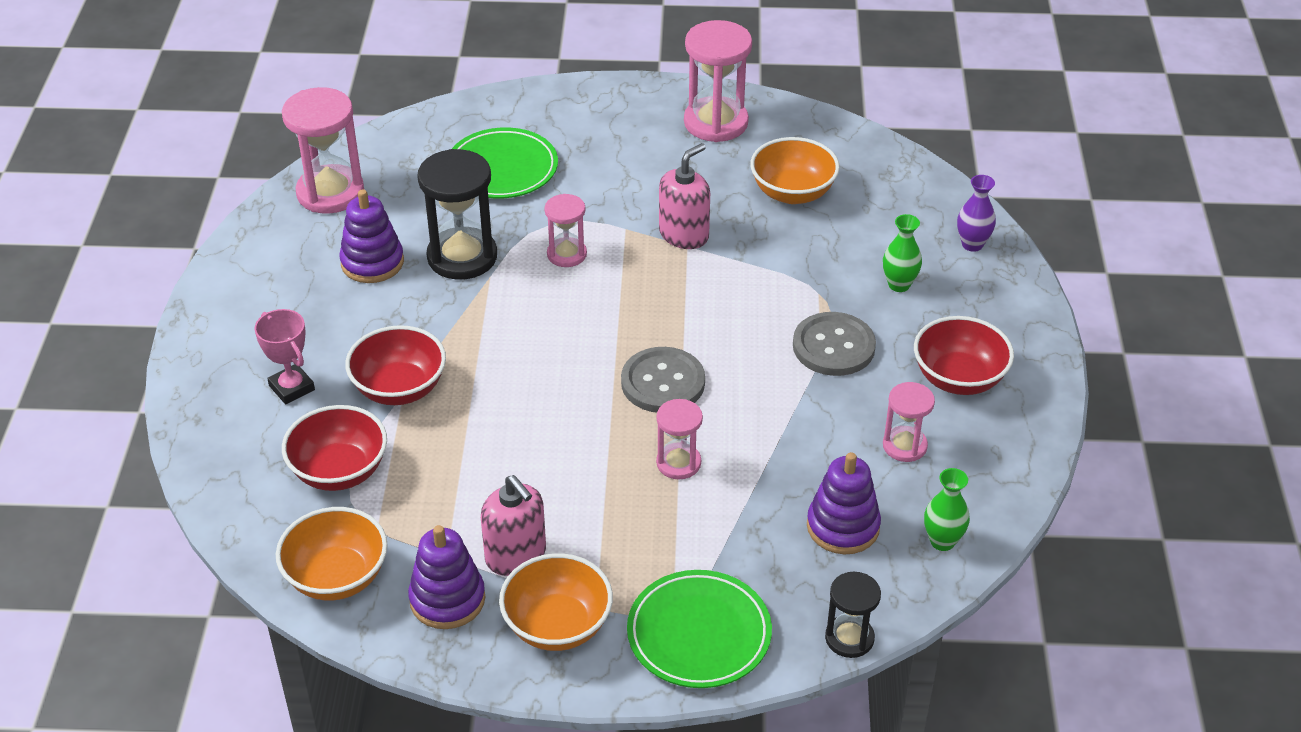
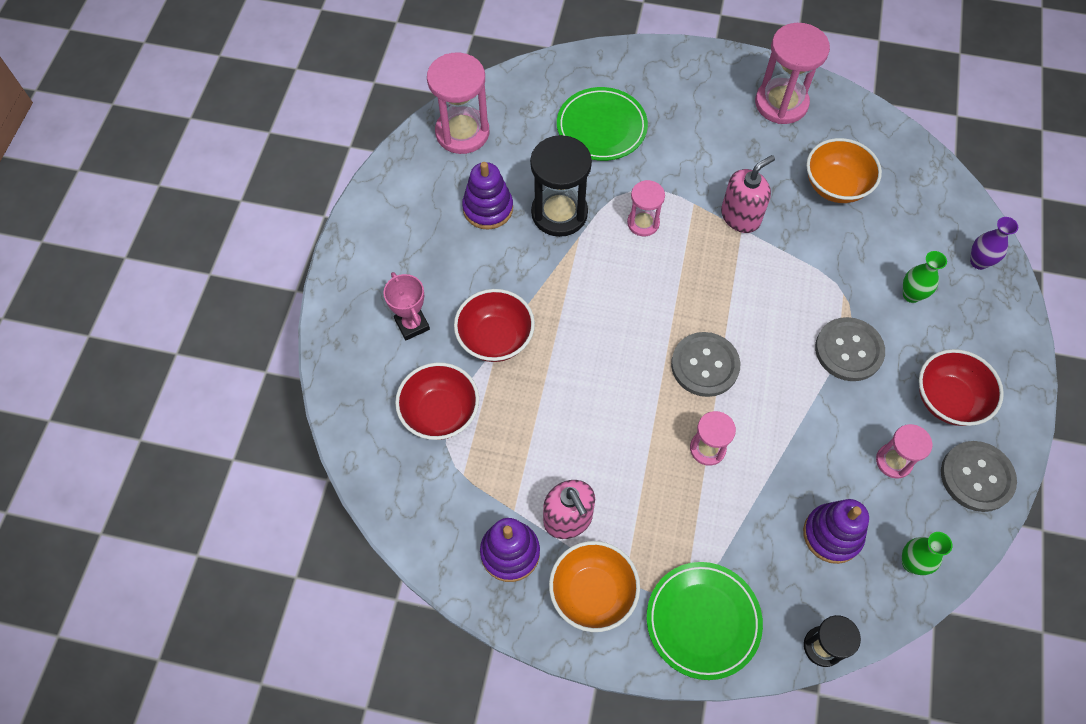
camera: 10 degrees right, 20 degrees up
(337, 577) = (427, 516): orange bowl -> none
(1005, 448) = (976, 477): none -> grey button

